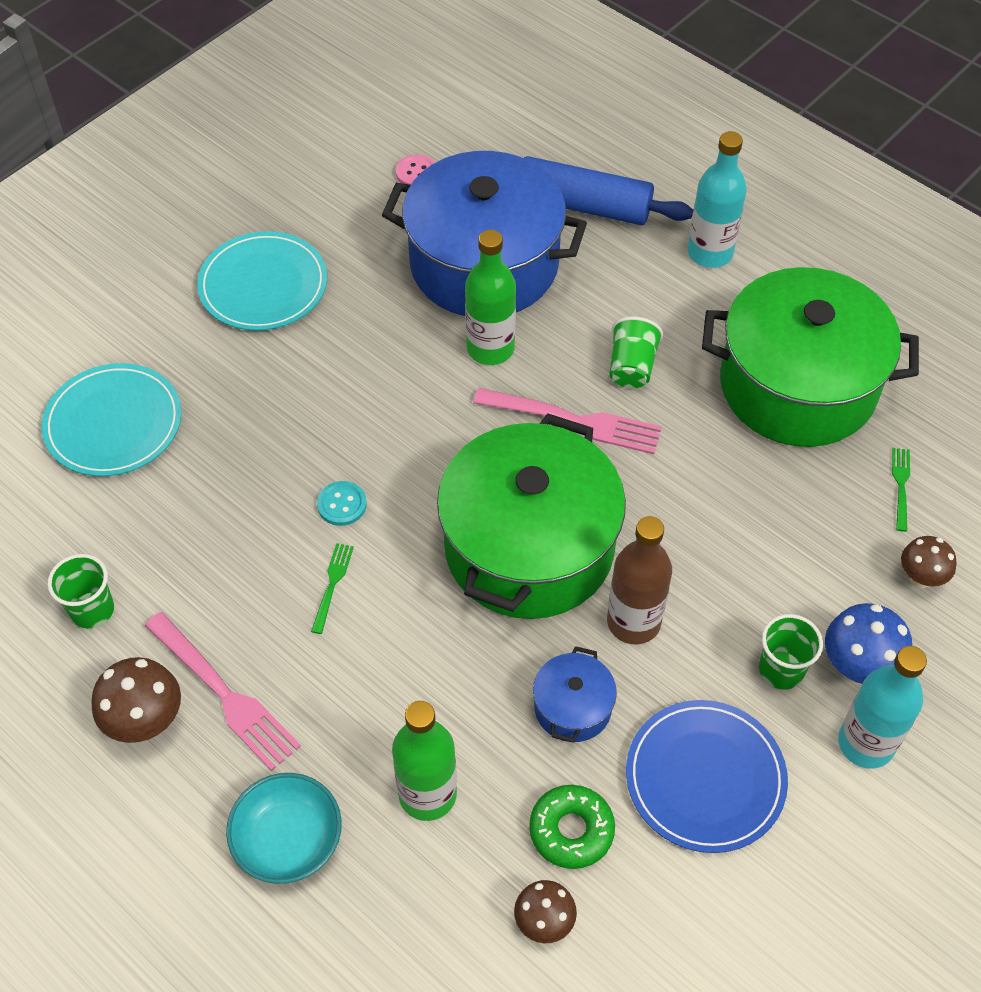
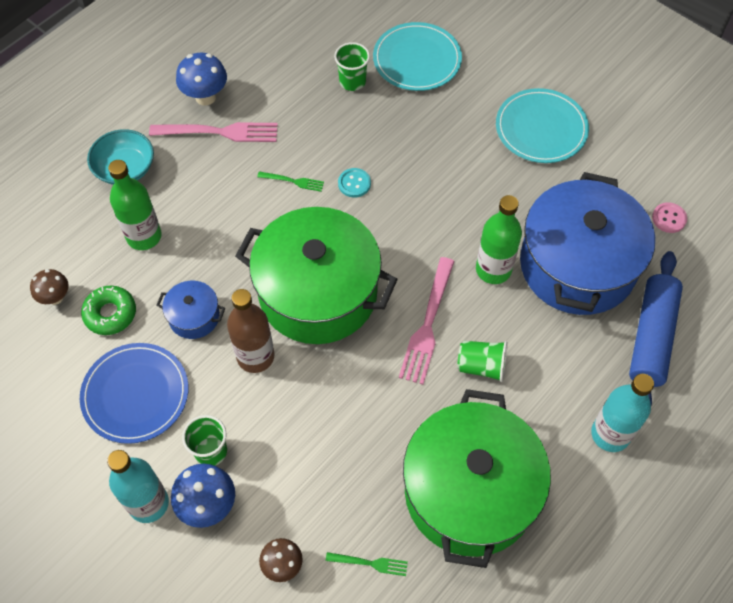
camera: 90 degrees right, 5 degrees up
(92, 610) = (281, 64): green cup -> green cup (352, 81)
(146, 722) = (205, 97): brown mushroom -> blue mushroom
(225, 694) = (220, 132): pink fork -> pink fork turned 135 degrees counterclockwise

